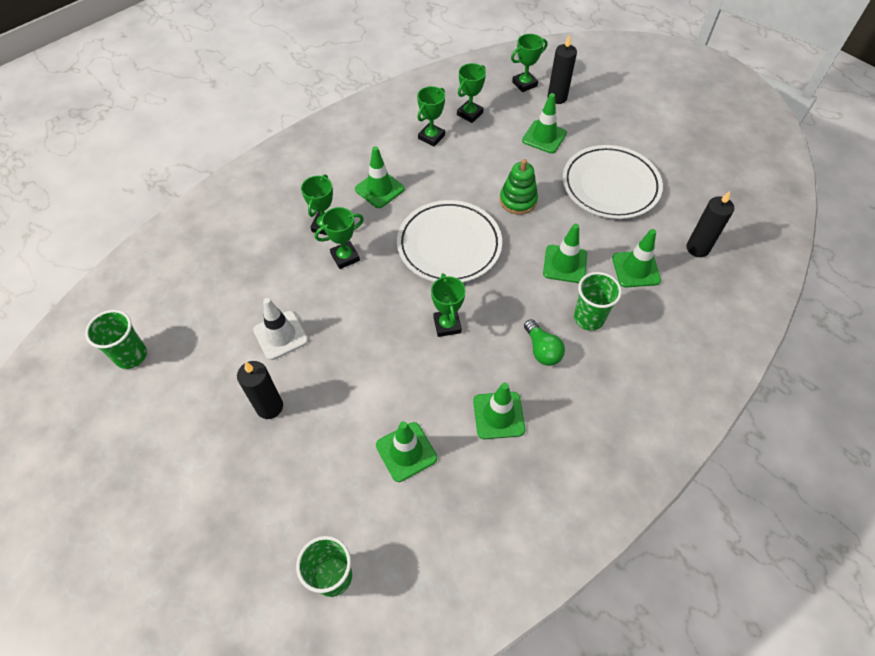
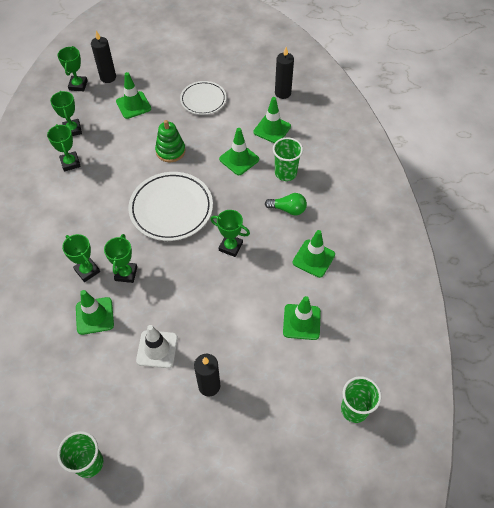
camera: 55 degrees left, 0 degrees up
(379, 189) = (86, 220): green traffic cone -> green traffic cone (94, 316)
(610, 186) = (203, 100): white plate -> white plate, size x0.62

